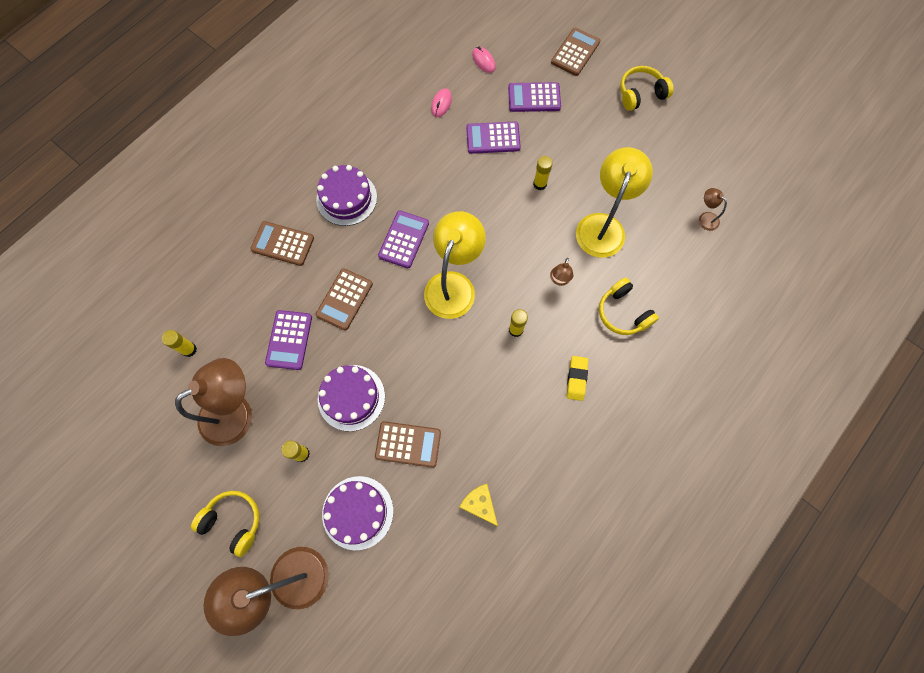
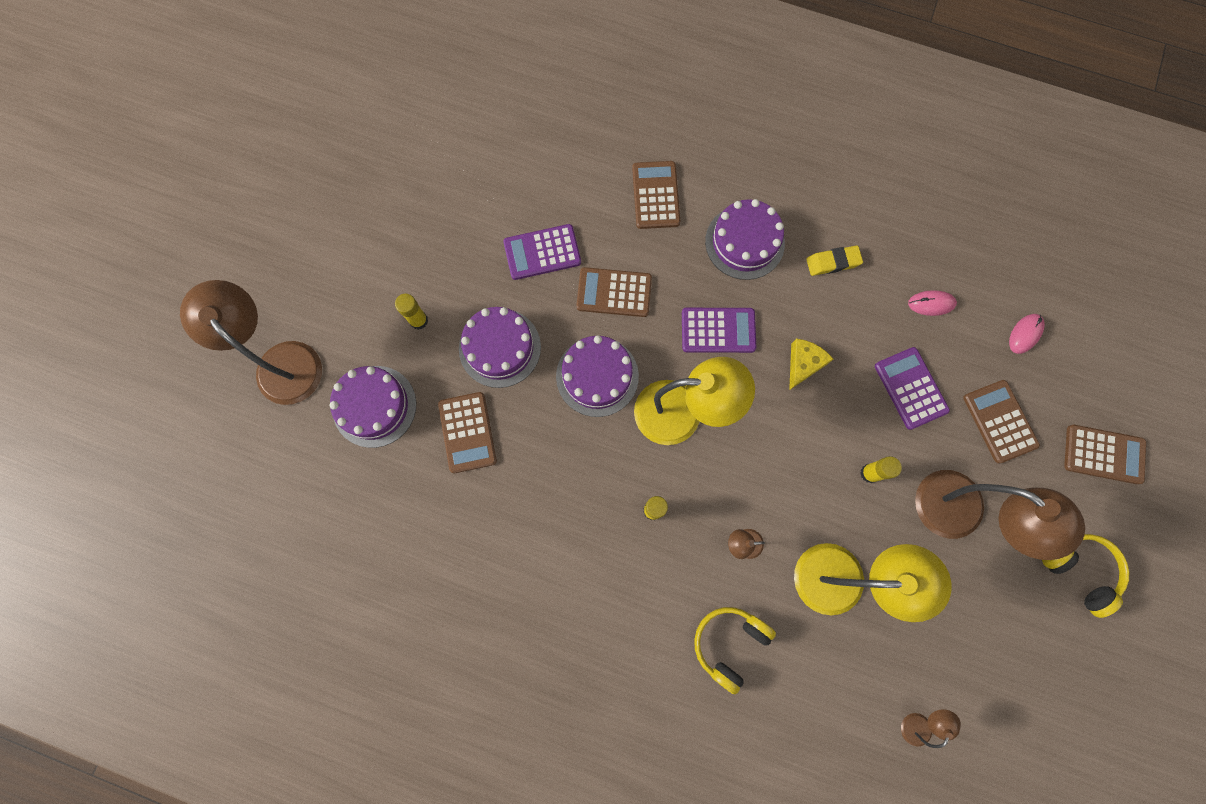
camera: 70 degrees right, 5 degrees up
(189, 349) = (493, 154): yellow glue stick -> none
(233, 522) = (326, 281): yellow headphones -> none
(236, 412) = (441, 233): brown lamp -> brown lamp (962, 514)
(403, 333) = (597, 376): none -> purple cake
(479, 504) = (425, 540): yellow cheese -> yellow cheese (803, 364)
(534, 98) = (999, 421): purple calculator -> brown calculator
(576, 379) = (617, 609): yellow eraser -> yellow eraser (833, 262)

